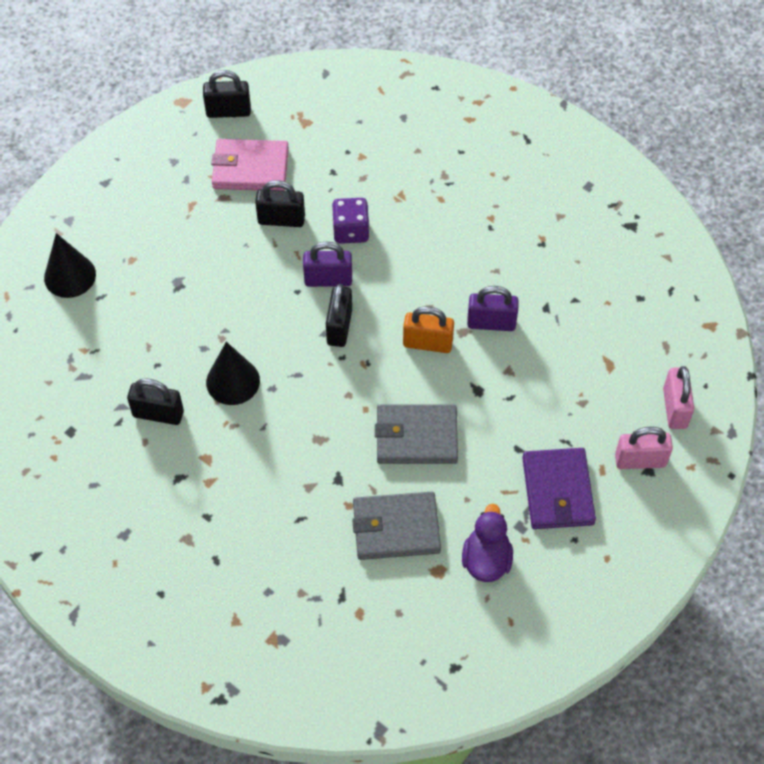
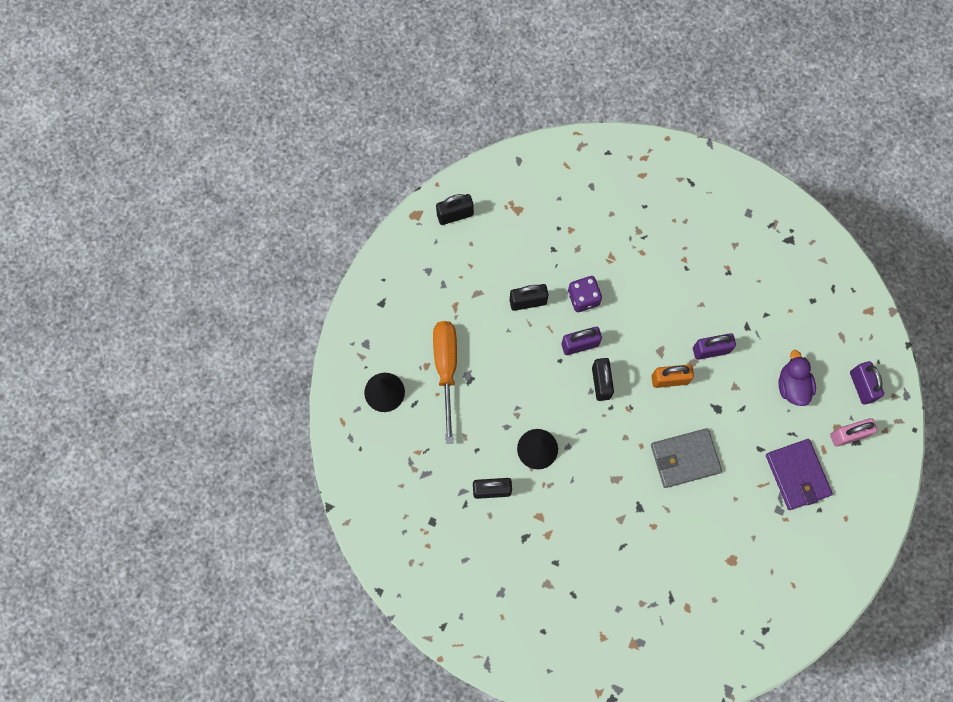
camera: 15 degrees left, 15 degrees up
(154, 269) = (446, 369): none -> orange screwdriver
(250, 168) = (489, 262): pink wallet -> none
(396, 528) = (692, 535): grey wallet -> none
(486, 559) = (763, 542): purple duck -> purple duck (792, 386)
(674, 408) = (861, 386): pink padlock -> purple padlock

